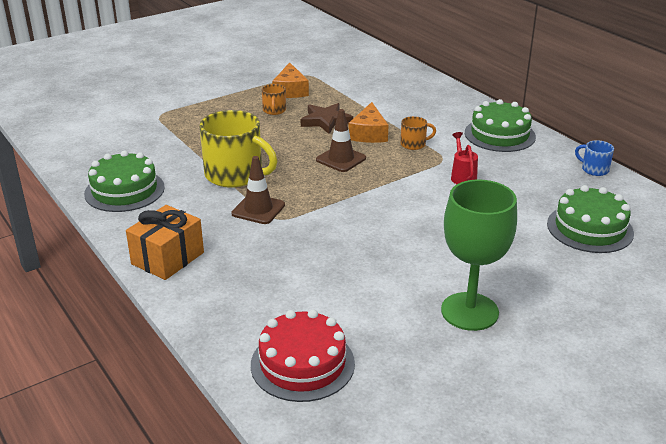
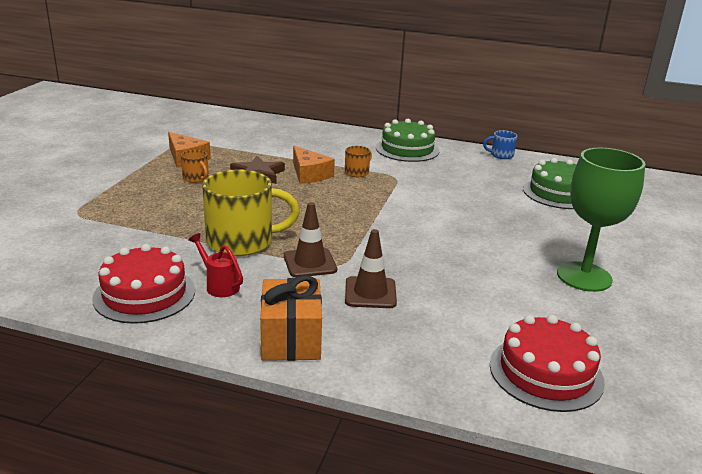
camera: 40 degrees left, 5 degrees down
(124, 190) = (144, 294): green cake -> red cake
(341, 159) = (317, 200): brown traffic cone -> brown traffic cone (370, 293)
(462, 176) = (428, 185): red watering can -> red watering can (219, 285)

